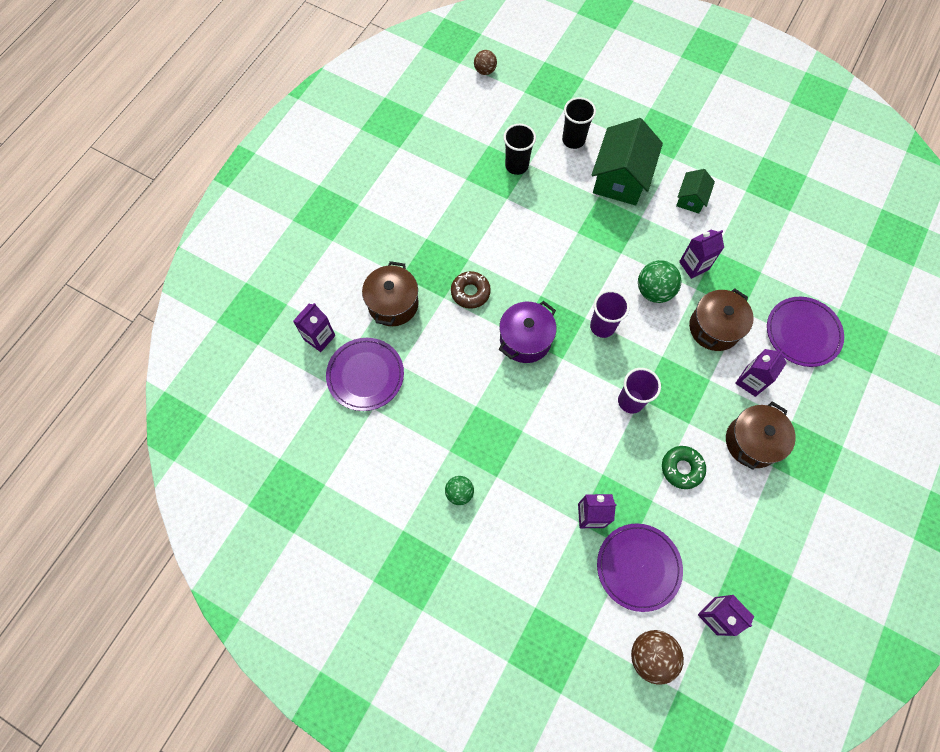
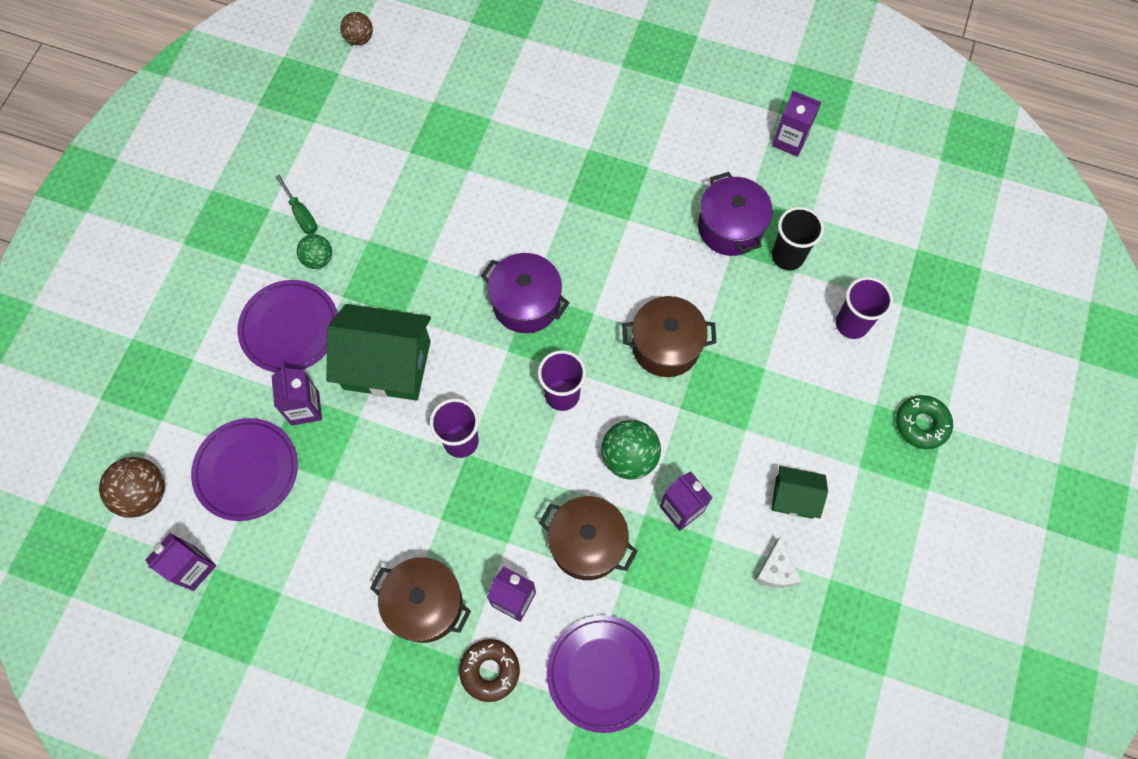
camera: 80 degrees right, 0 degrees up
(319, 337) = (489, 80): purple carton -> purple carton (790, 141)
(365, 375) = (449, 136): purple plate -> purple plate (290, 328)
(393, 304) = (547, 147): brown pot -> brown pot (665, 346)
(414, 503) = (301, 214): none -> green screwdriver
(470, 292) = (581, 230): brown donut -> brown donut (490, 671)
(485, 71) = (937, 193): brown ball -> brown ball (359, 38)
(487, 195) = (730, 227): none -> purple pot
(573, 140) = (852, 324): black cup -> purple cup
(620, 178) = (803, 395): green house -> green house (387, 364)
(682, 468) = (377, 514): green donut -> green donut (921, 424)
(738, 219) = (775, 570): none -> white cheese

